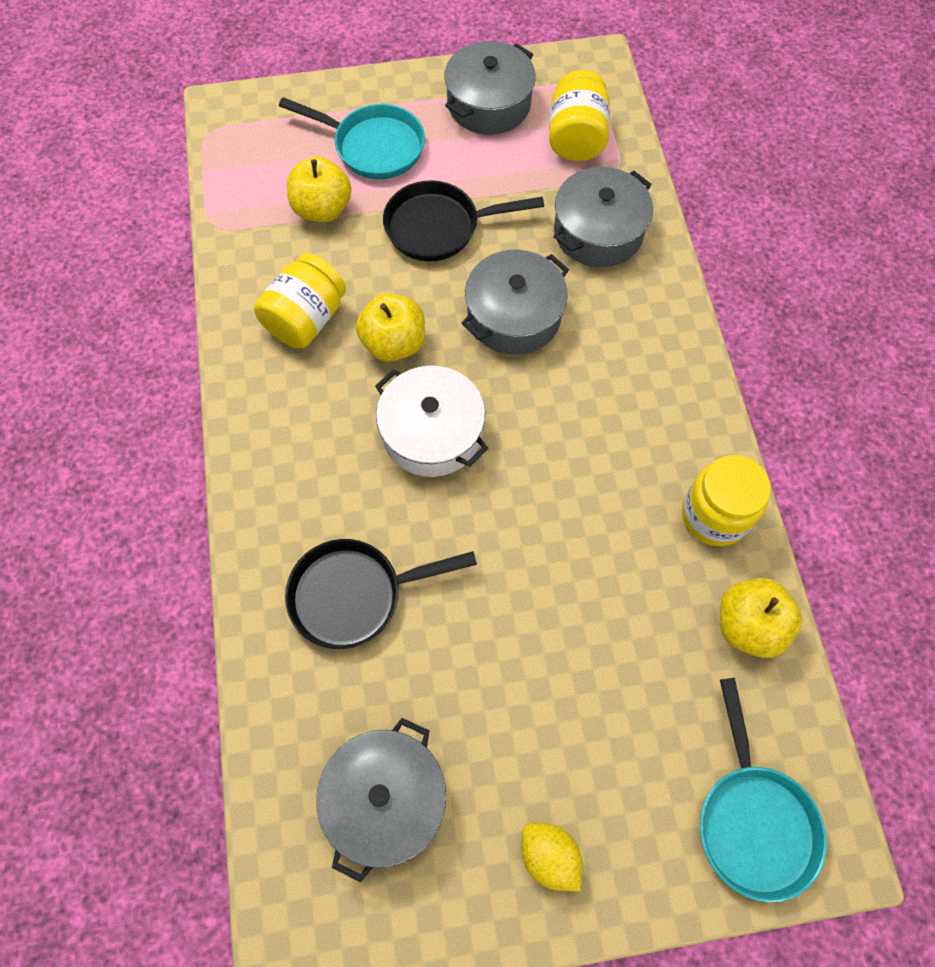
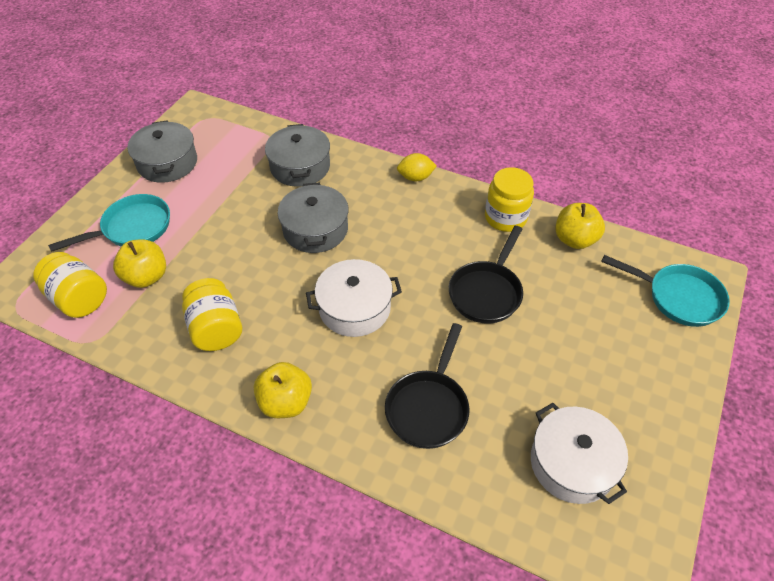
camera: 55 degrees left, 15 degrees down
(385, 799) = (572, 463): grey pot -> white pot
(394, 343) = (278, 293): yellow apple -> yellow apple (285, 402)
(439, 227) = (223, 229): black pan -> black pan (486, 292)
(549, 856) = (652, 397): yellow lemon -> yellow lemon (415, 177)
(576, 138) = (233, 142): yellow jar -> yellow jar (79, 298)

